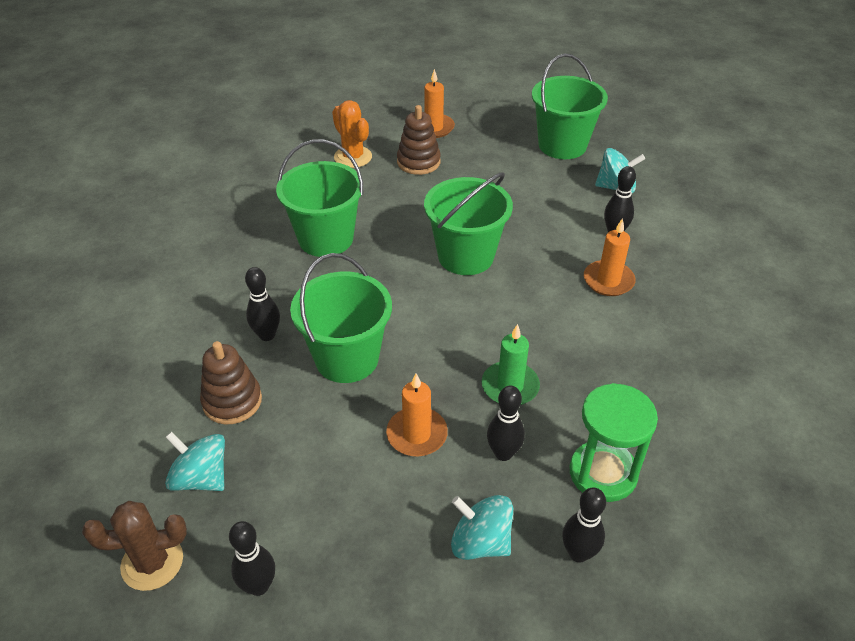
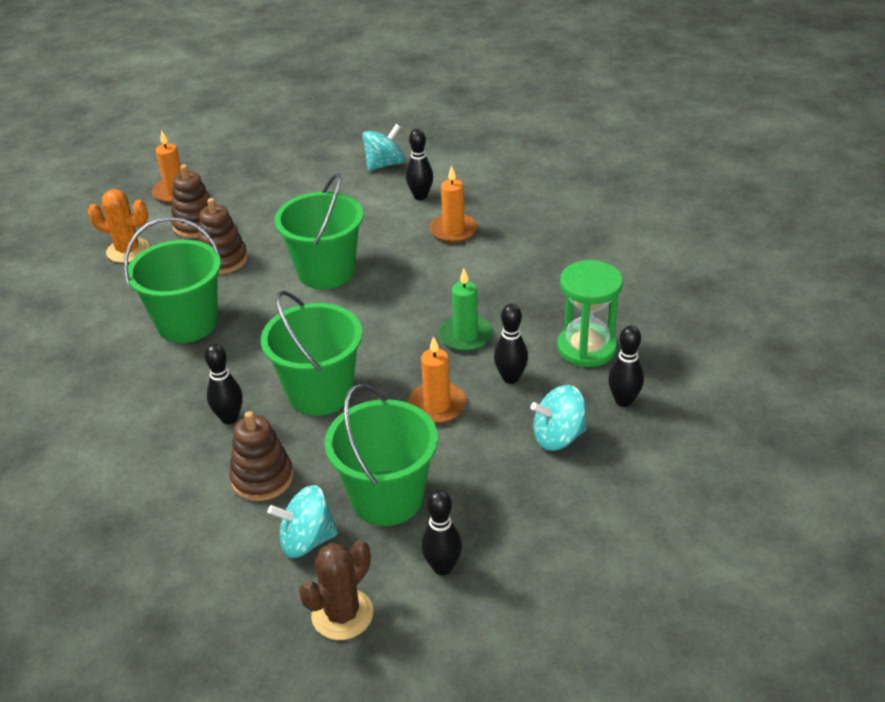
camera: 40 degrees left, 5 degrees down
(405, 201) = (223, 260): none -> brown stacking toy
(562, 145) = (306, 154): green bucket -> green bucket (387, 498)

